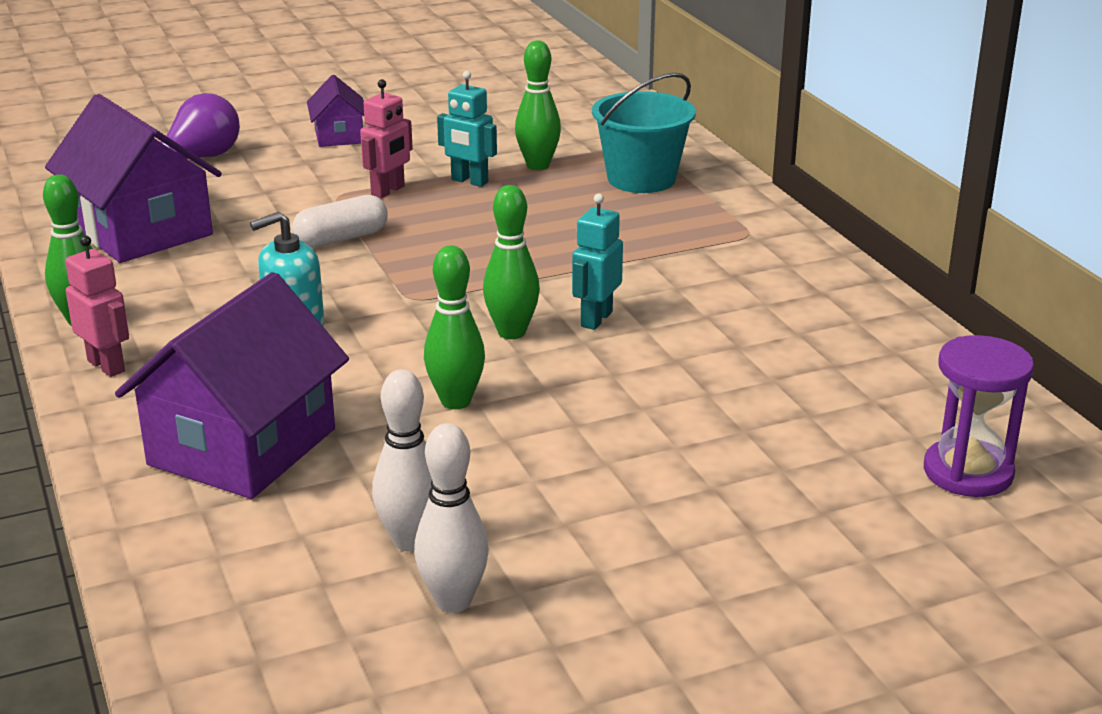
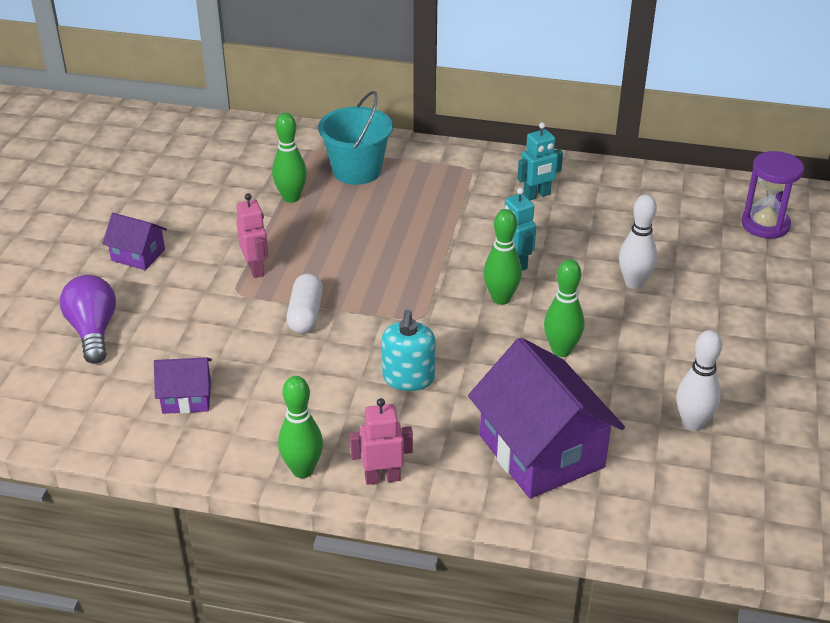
camera: 55 degrees left, 10 degrees up
(141, 230) = (187, 398): purple house -> purple house, size x0.50
(453, 601) = (759, 429): white bowling pin -> white bowling pin (634, 283)
(469, 181) = (281, 232): turquoise robot -> turquoise robot (537, 195)

